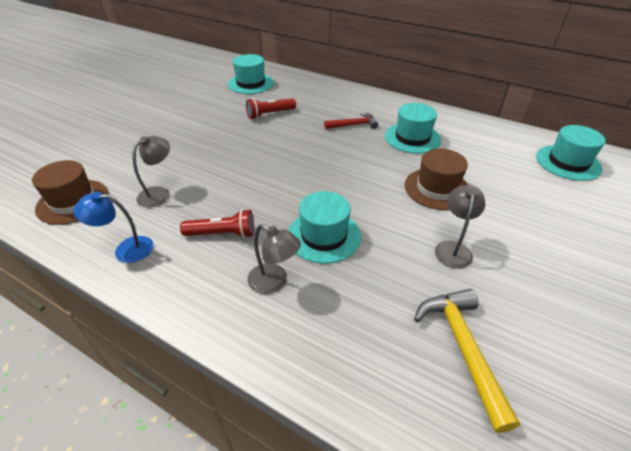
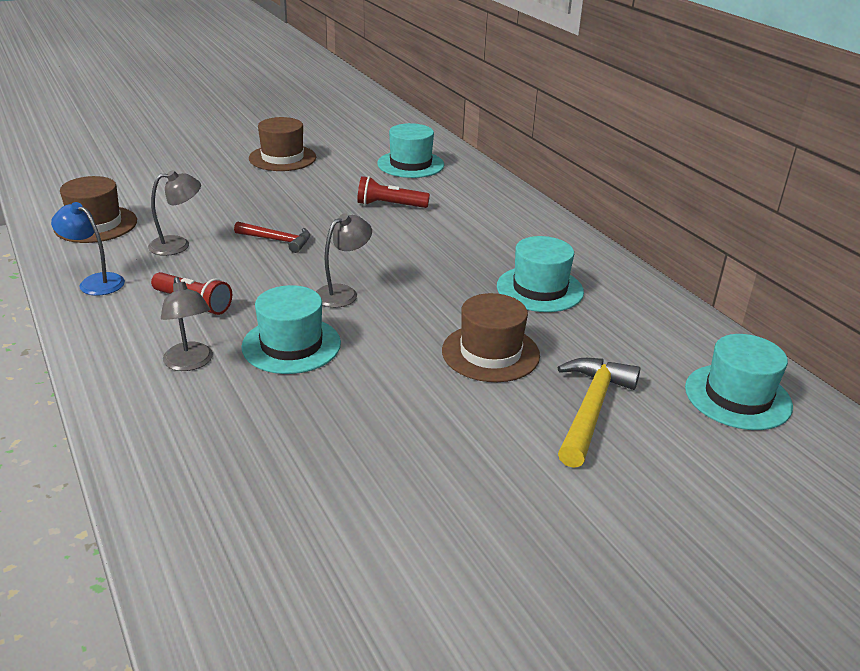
camera: 30 degrees right, 10 degrees down
(162, 103) = (282, 158): none -> brown hat
(353, 125) = (480, 249): red hammer -> red hammer (277, 240)
(453, 248) = (421, 416): grey lamp -> grey lamp (343, 293)
(462, 348) = (300, 500): yellow hammer -> yellow hammer (591, 409)

